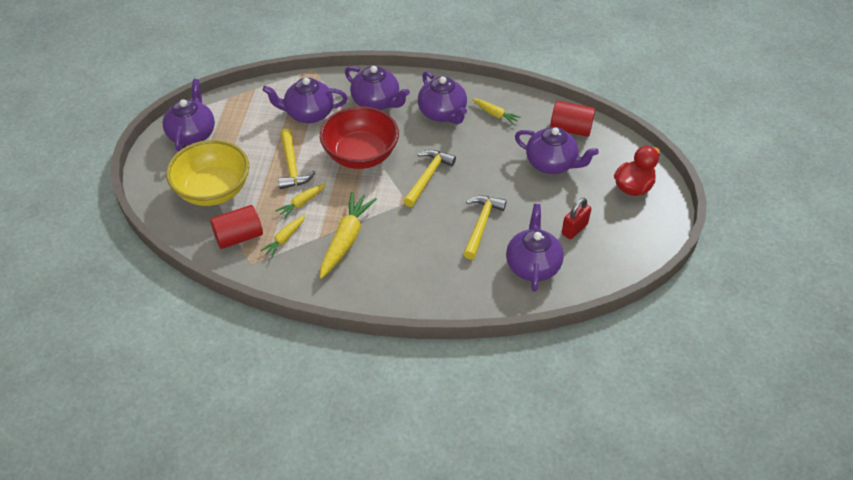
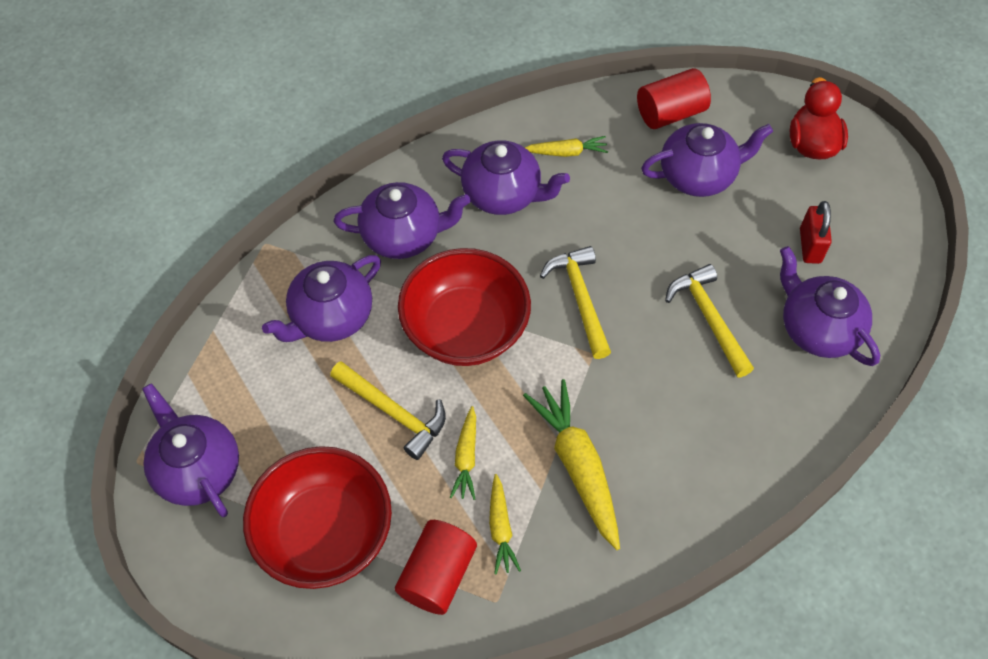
camera: 40 degrees left, 10 degrees up
(213, 190) = (325, 533): yellow bowl -> red bowl

